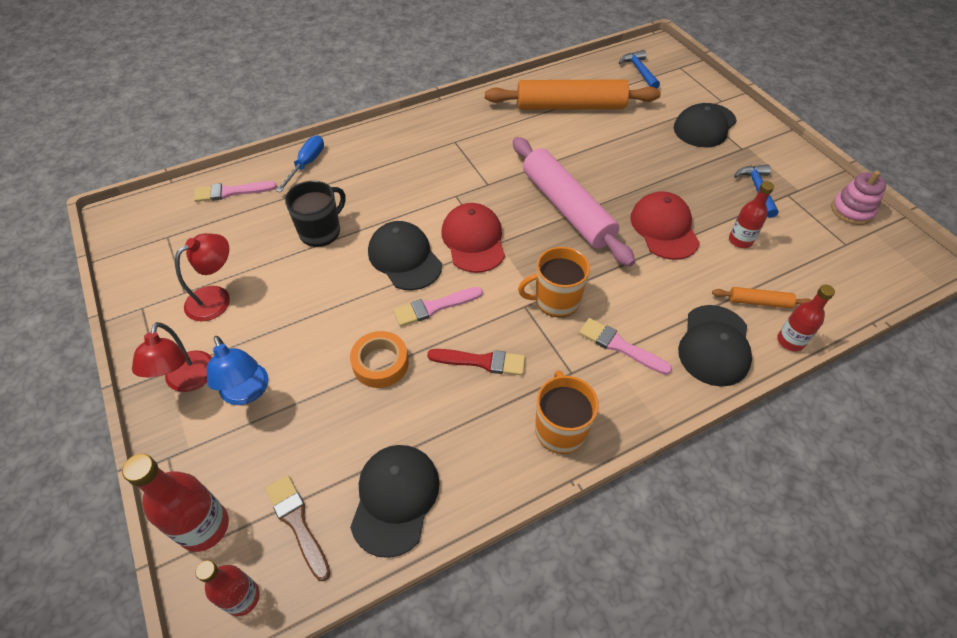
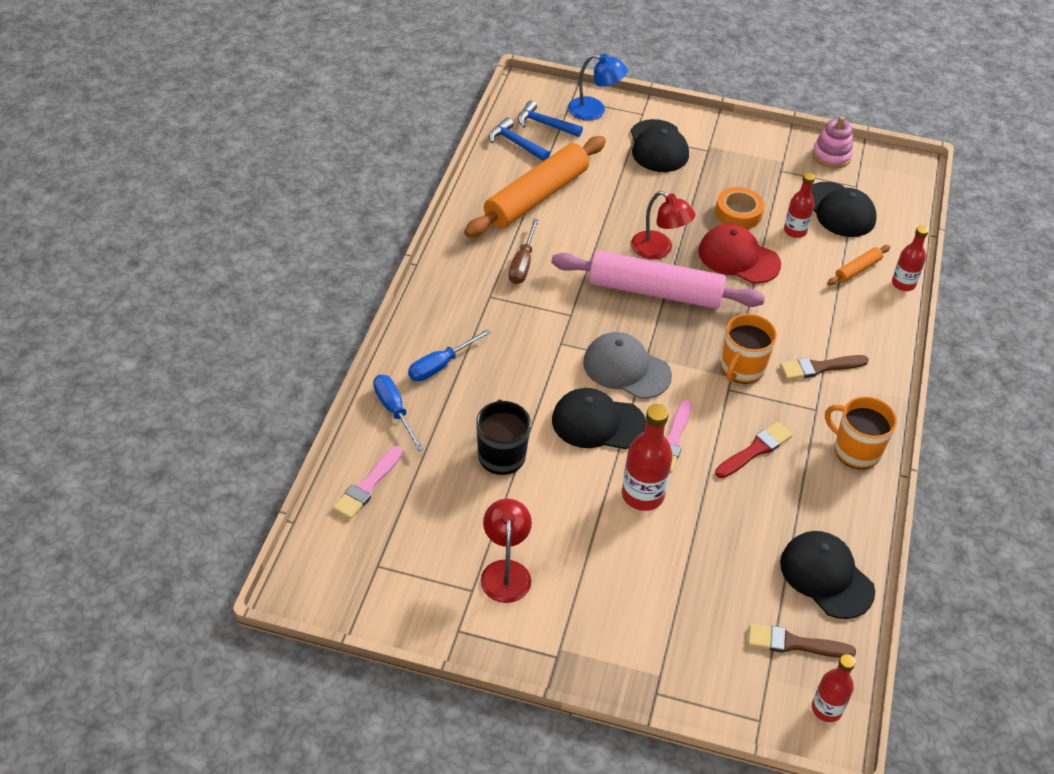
camera: 50 degrees left, 5 degrees down
(188, 381) = (585, 640): red lamp -> red lamp (659, 250)
(204, 527) = (746, 702): red bottle -> red bottle (642, 495)
(247, 392) = (639, 608): blue lamp -> blue lamp (594, 110)
(368, 159) = (440, 365): none -> blue screwdriver
(380, 363) = (695, 508): orange tape -> orange tape (738, 213)
(473, 240) = (626, 369): red cap -> grey cap
(503, 137) = (522, 264): none -> brown screwdriver
(620, 346) = (820, 367): pink brush -> brown brush
(714, 345) = (869, 321): black cap -> black cap (839, 210)
(757, 189) = (758, 180): blue hammer -> blue hammer (515, 143)

